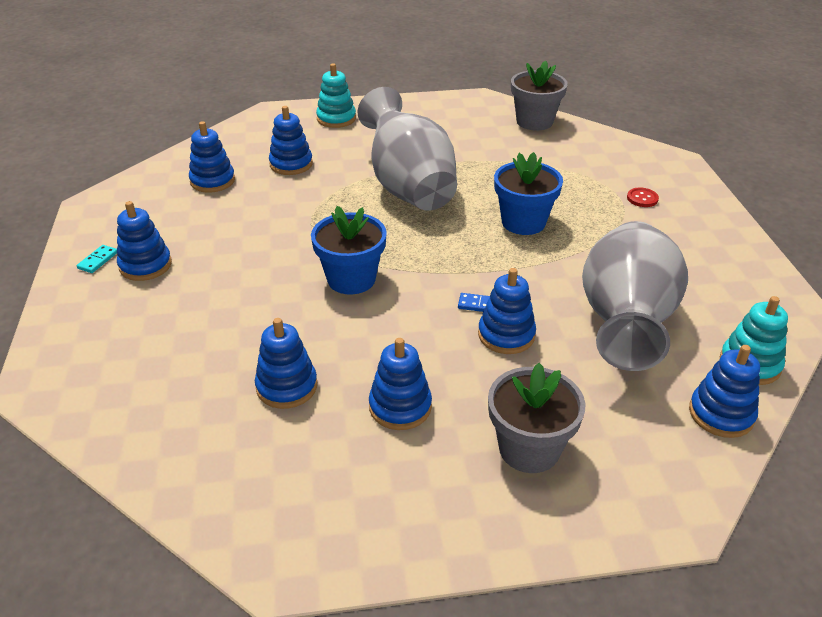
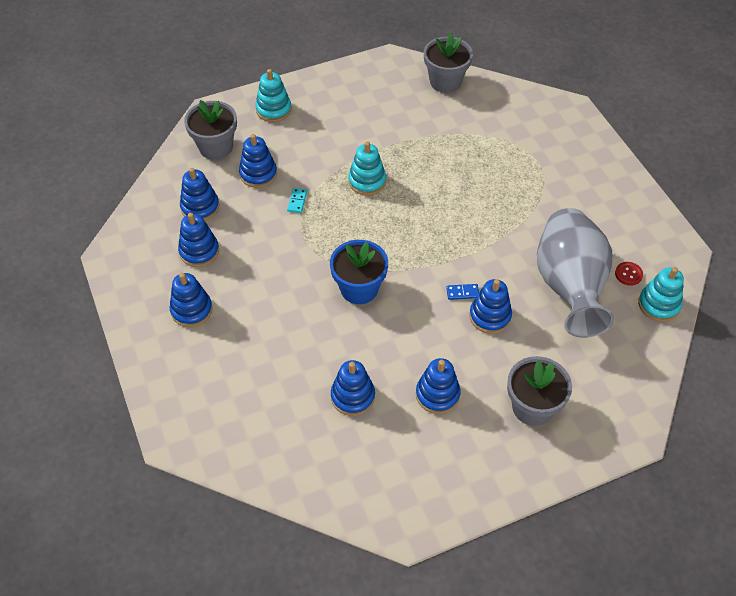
camera: 15 degrees left, 15 degrees up
(98, 260) = (150, 313): turquoise domino -> turquoise domino (297, 201)
(259, 138) = (216, 147): none -> grey flower pot
(408, 187) = (367, 181): grey vase -> turquoise stacking toy
(523, 222) = (470, 202): blue flower pot -> none
(642, 198) = (554, 157): red button -> red button (628, 274)
(721, 414) = (647, 350): blue stacking toy -> blue stacking toy (199, 251)

